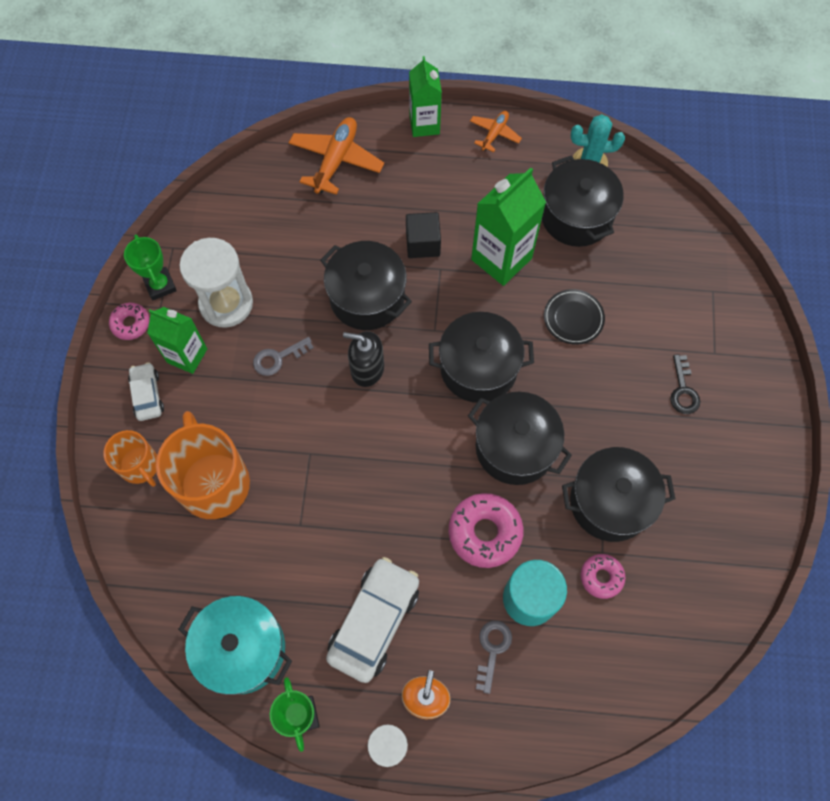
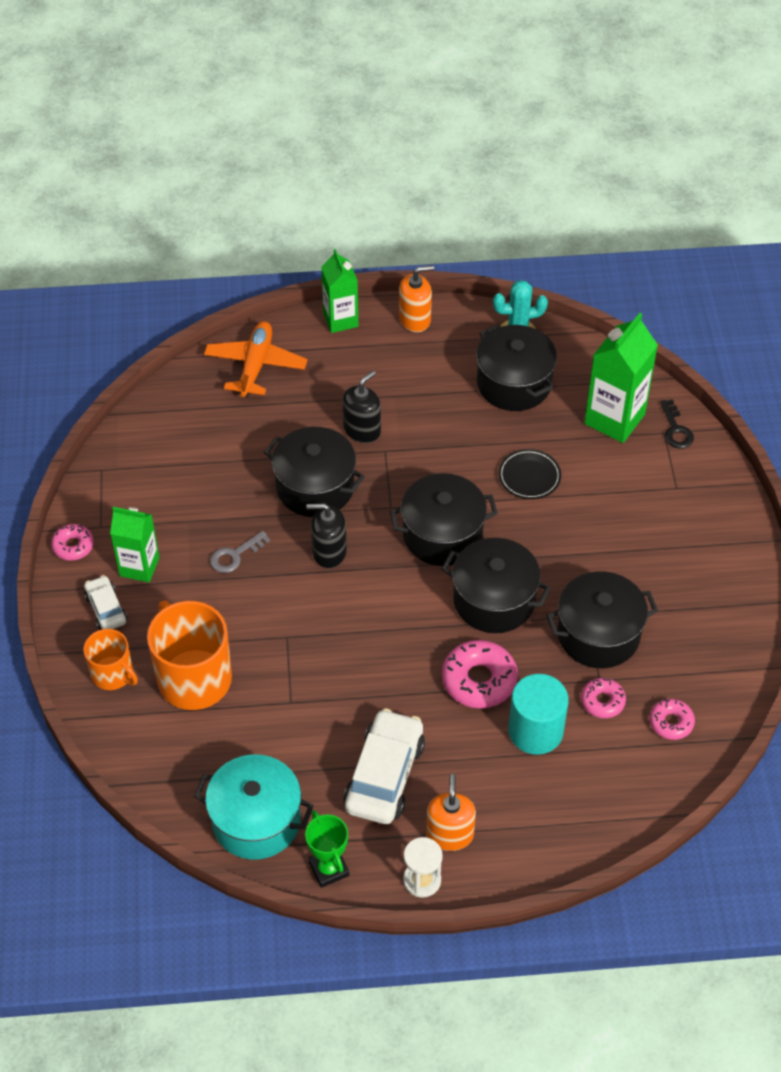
camera: 10 degrees left, 15 degrees down
(160, 285) = (96, 506): green trophy -> none
(226, 304) = (169, 513): white hourglass -> none
(423, 243) = (362, 430): black cube -> black soap dispenser
(492, 649) = (507, 781): grey key -> none
(494, 134) = (415, 319): orange plane -> orange soap dispenser
(501, 259) = (445, 433): green carton -> green carton (614, 419)
(665, 612) = (671, 722): none -> pink donut
(683, 390) = (651, 525): black key -> black key (675, 429)

